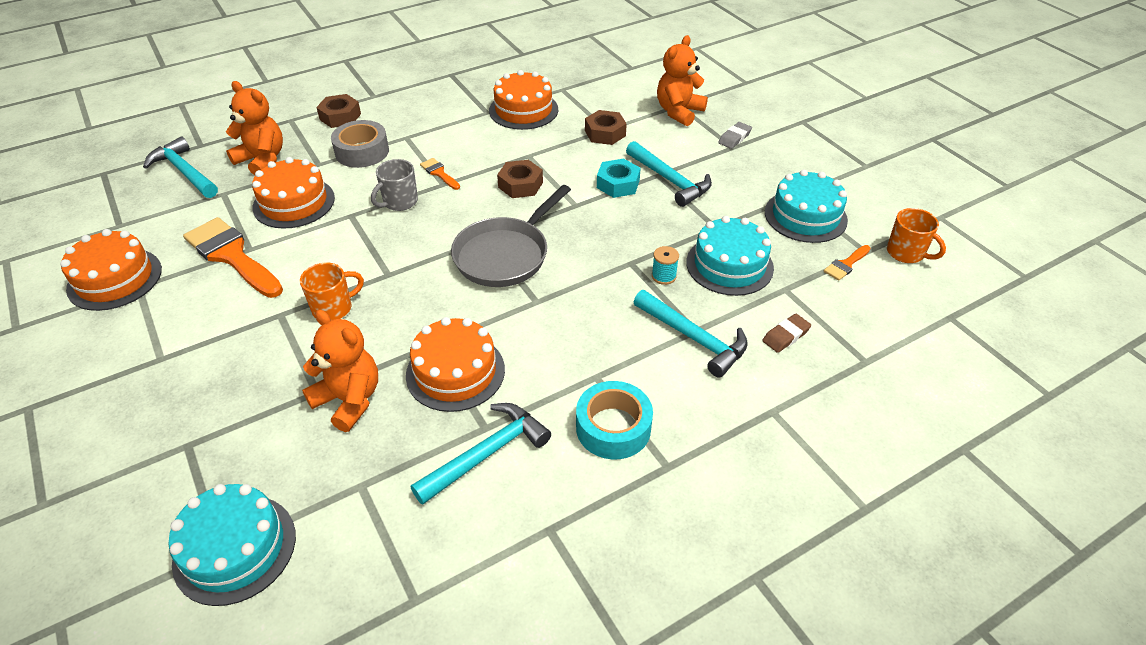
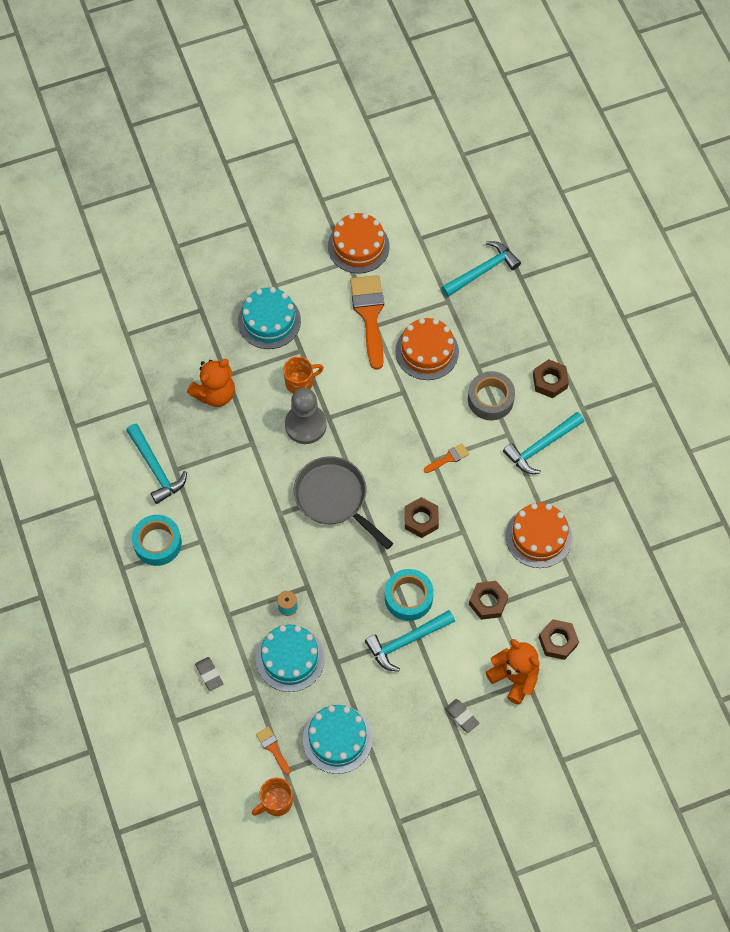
camera: 100 degrees right, 20 degrees up
(231, 256) = (369, 315): orange brush -> orange brush turned 60 degrees counterclockwise
(235, 548) = (125, 341): turquoise cake -> turquoise cake (269, 321)
(262, 160) = (490, 325): orange teddy bear -> none
(333, 308) = (300, 383): orange mug -> orange mug turned 90 degrees counterclockwise
(399, 202) = (414, 427): grey mug -> none
(400, 294) = (305, 425): none -> grey pawn
(455, 372) = (224, 456): orange cake -> none
(618, 184) = (408, 597): turquoise nut -> turquoise tape
(631, 92) = (557, 641): none -> brown nut
(693, 338) = (221, 611): turquoise hammer -> turquoise hammer (541, 446)
(785, 336) = (209, 675): brown eraser -> grey eraser

